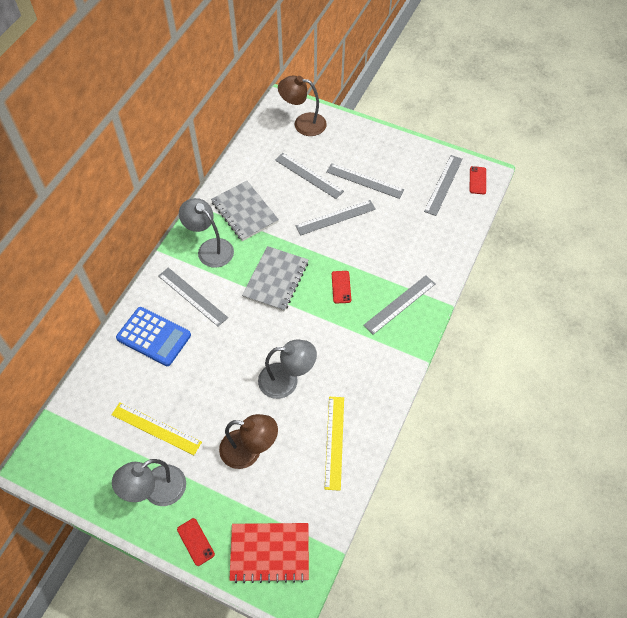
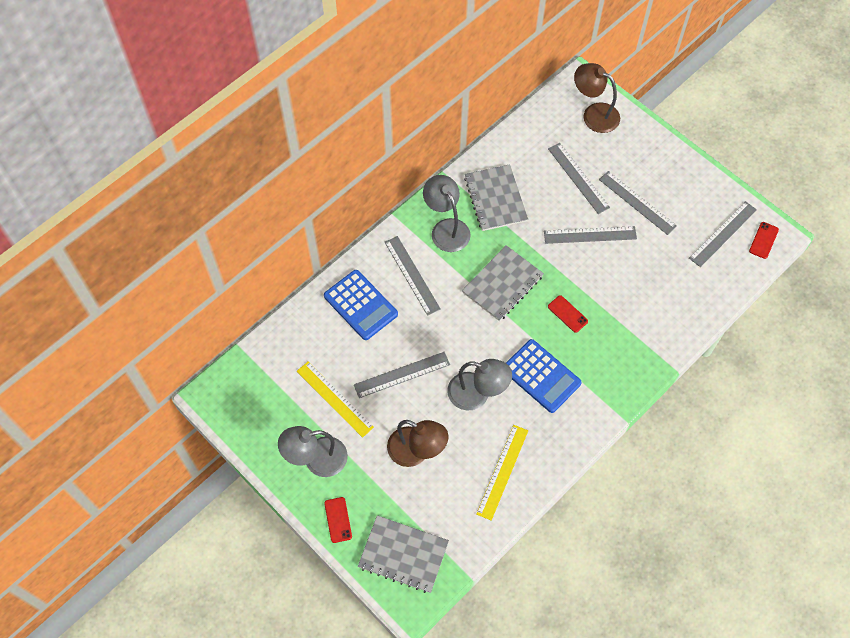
camera: 20 degrees right, 5 degrees up
(269, 553) = (403, 555): red notebook -> grey notebook
(338, 346) = (541, 376): none -> blue calculator
(341, 287) = (567, 314): red phone -> red phone turned 60 degrees counterclockwise
(399, 304) = (622, 352): grey ruler -> grey ruler (402, 374)

